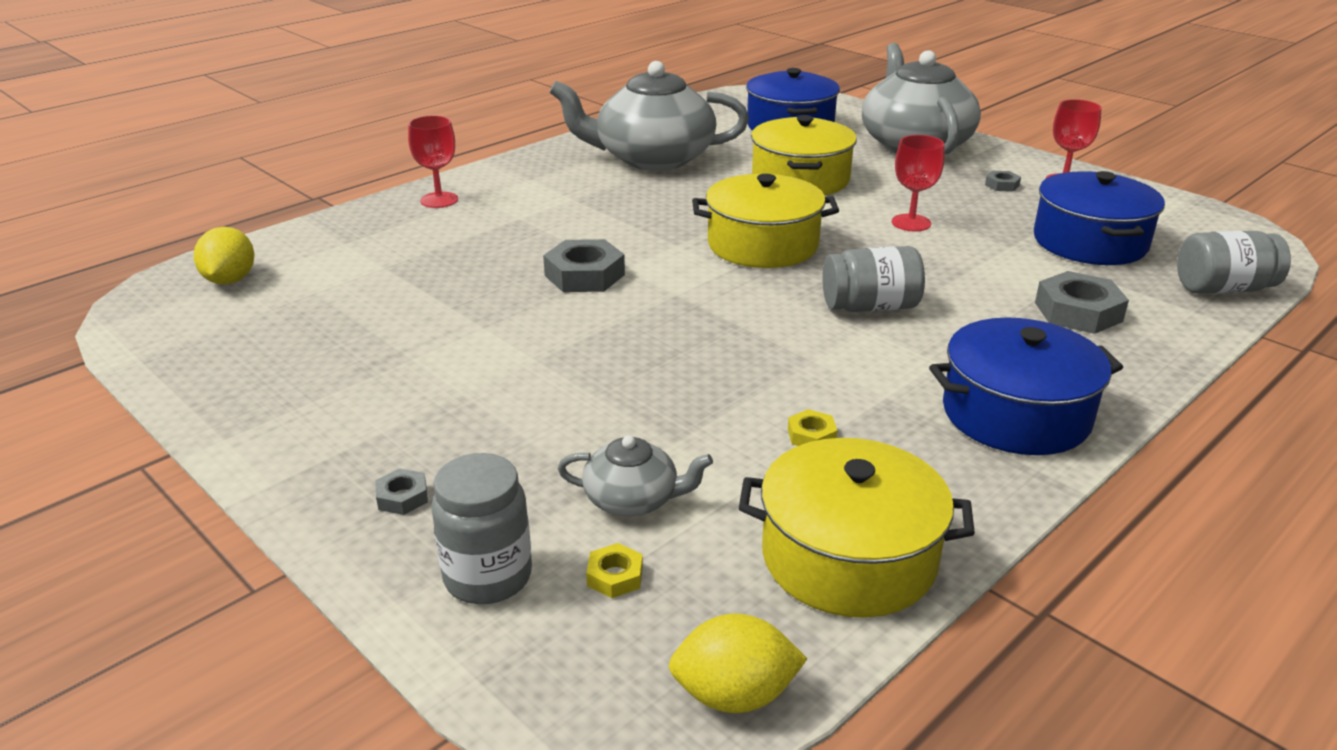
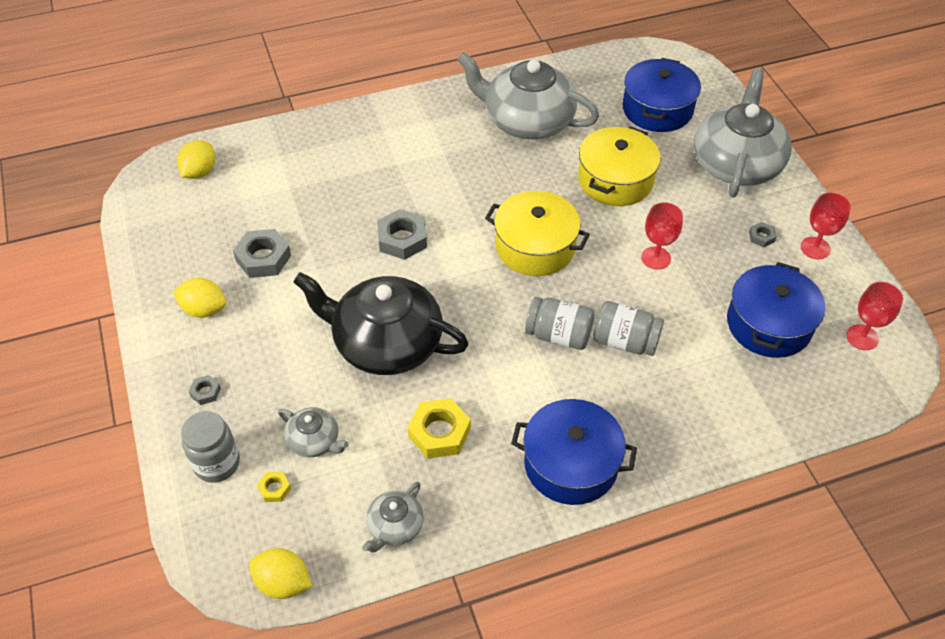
camera: 25 degrees right, 20 degrees up
(333, 408) = (204, 309): none -> yellow lemon
(439, 200) = (357, 126): red goblet -> red goblet (862, 337)
(650, 370) = (386, 343): none -> black teapot
(811, 435) = (439, 432): yellow nut -> yellow nut, size x2.00
(848, 557) = (394, 526): yellow pot -> grey teapot
(1078, 312) = (692, 391): grey nut -> grey nut (263, 258)
(1223, 289) = (820, 408): grey jar -> grey jar (625, 341)

